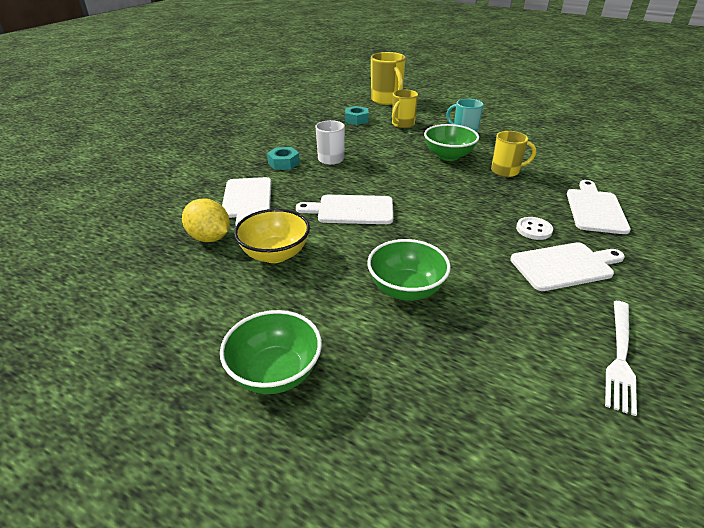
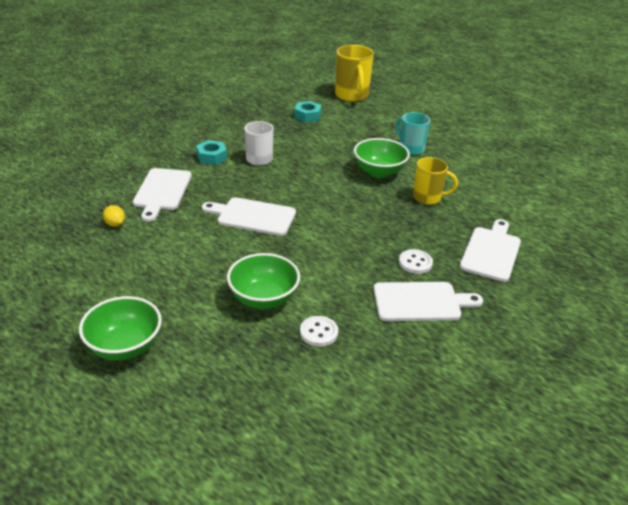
camera: 10 degrees right, 0 degrees up
(209, 238) = (115, 224): yellow lemon -> yellow lemon, size x0.54
(275, 254) = (165, 248): yellow bowl -> none
(402, 124) = (352, 128): yellow mug -> none
(484, 315) = (318, 332): none -> white button
(620, 356) = (414, 386): white fork -> none

